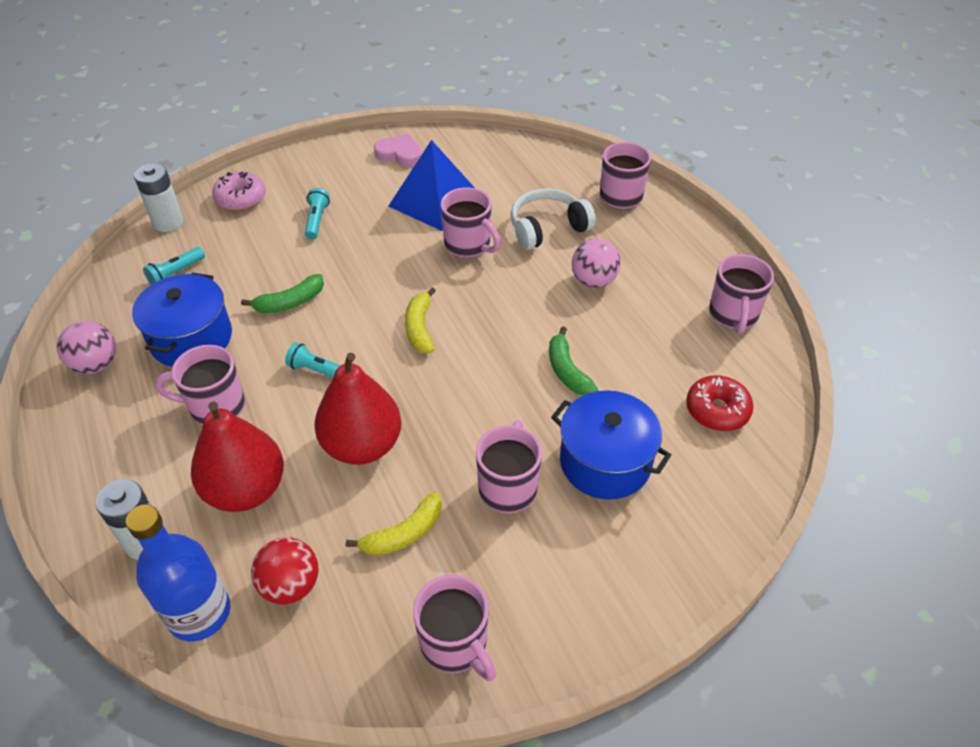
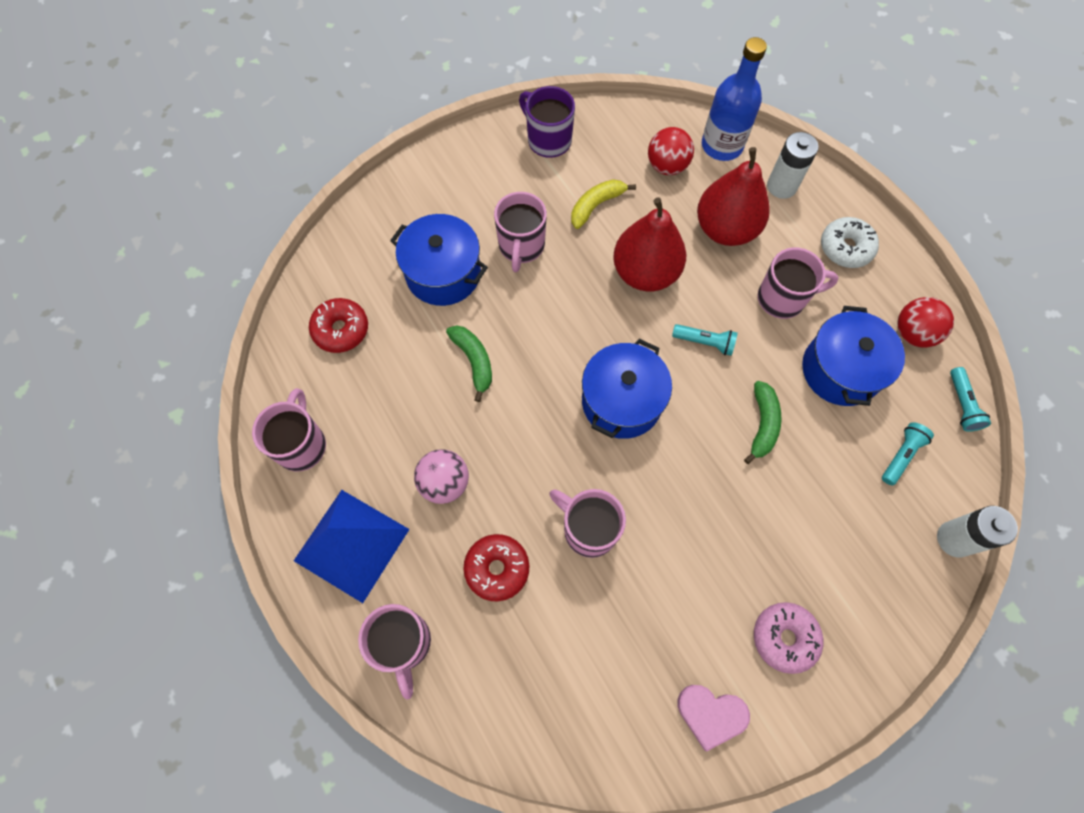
camera: 175 degrees right, 20 degrees up
(96, 364) = (913, 333): pink ball -> red ball
(111, 456) = (845, 248): none -> white donut
(241, 198) = (888, 593): pink donut -> pink donut (784, 638)
(290, 302) = (762, 424): green banana -> green banana turned 135 degrees clockwise
(316, 220) = (779, 558): turquoise flashlight -> turquoise flashlight (962, 404)
(420, 328) = (621, 401): yellow banana -> blue pot
(435, 200) = (642, 611): blue pyramid -> blue pyramid (351, 545)
(455, 644) = (548, 140): pink mug -> purple mug
(547, 228) = (497, 569): white headphones -> red donut

